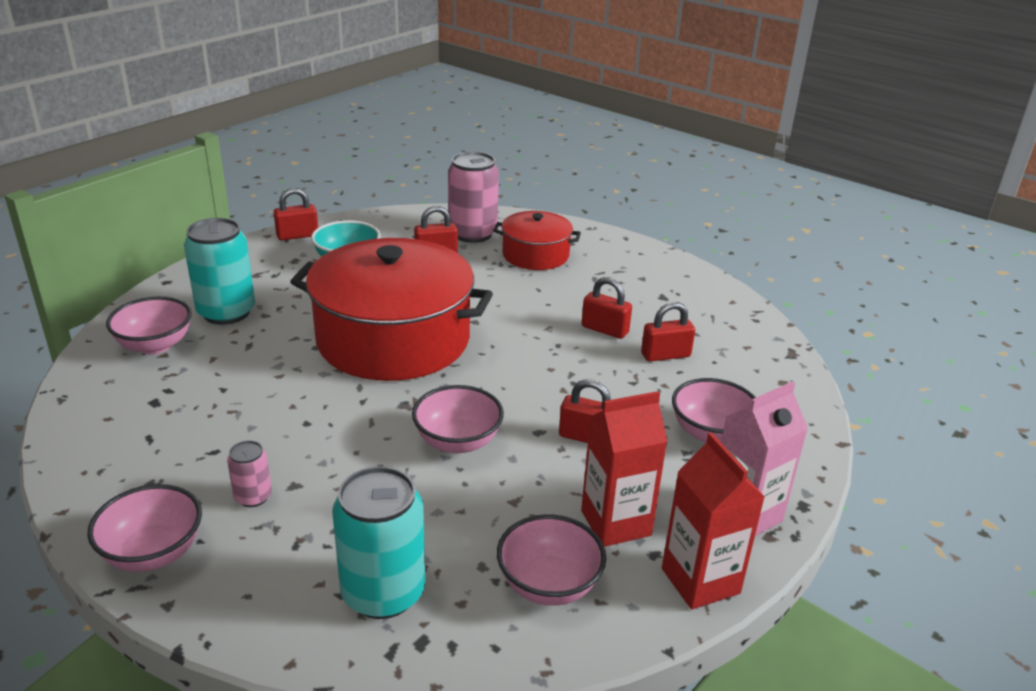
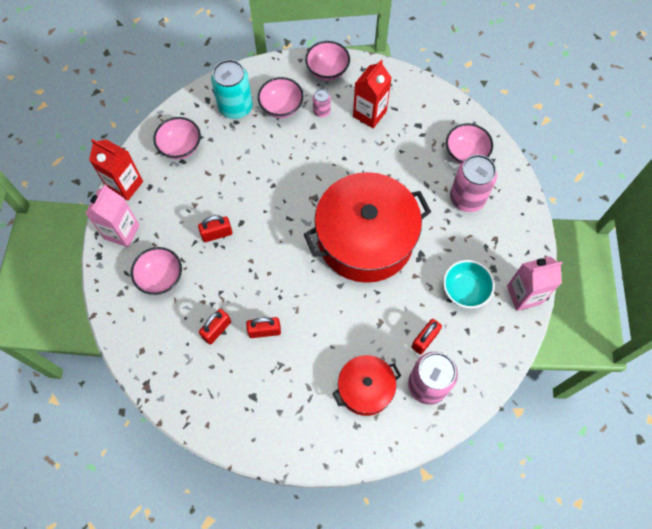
camera: 145 degrees right, 35 degrees up
(226, 312) = (467, 198): turquoise can -> pink can
(297, 235) = (524, 295): red padlock -> pink carton
(457, 442) = (271, 191): pink bowl -> pink bowl (281, 107)
(616, 523) = (173, 192): red carton -> red carton (369, 114)

